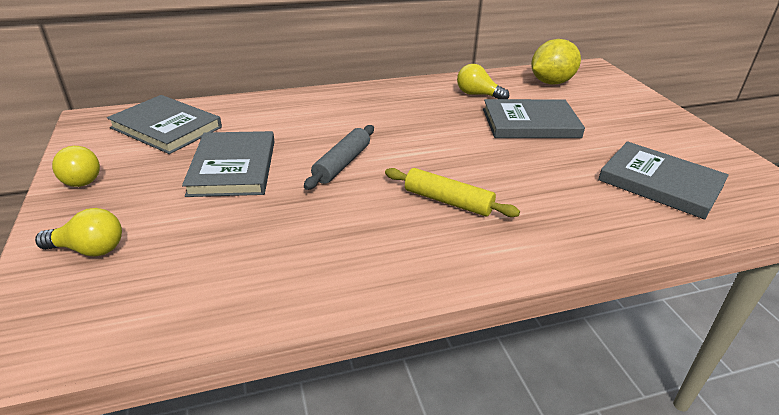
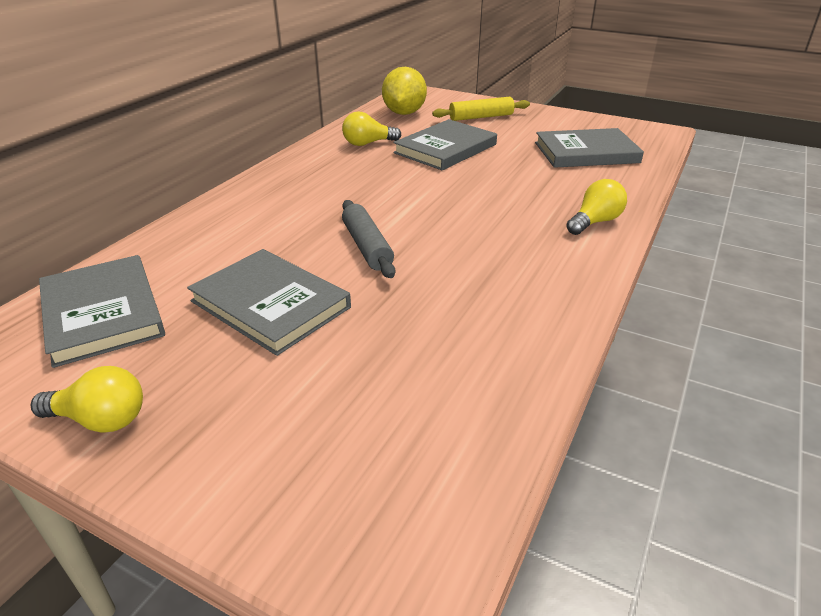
camera: 45 degrees left, 0 degrees up
(89, 249) = (277, 463): yellow light bulb -> yellow light bulb (595, 222)
(166, 128) = (102, 313): grey book -> grey book turned 75 degrees clockwise
(448, 201) = (497, 230): yellow rolling pin -> yellow rolling pin (481, 117)

